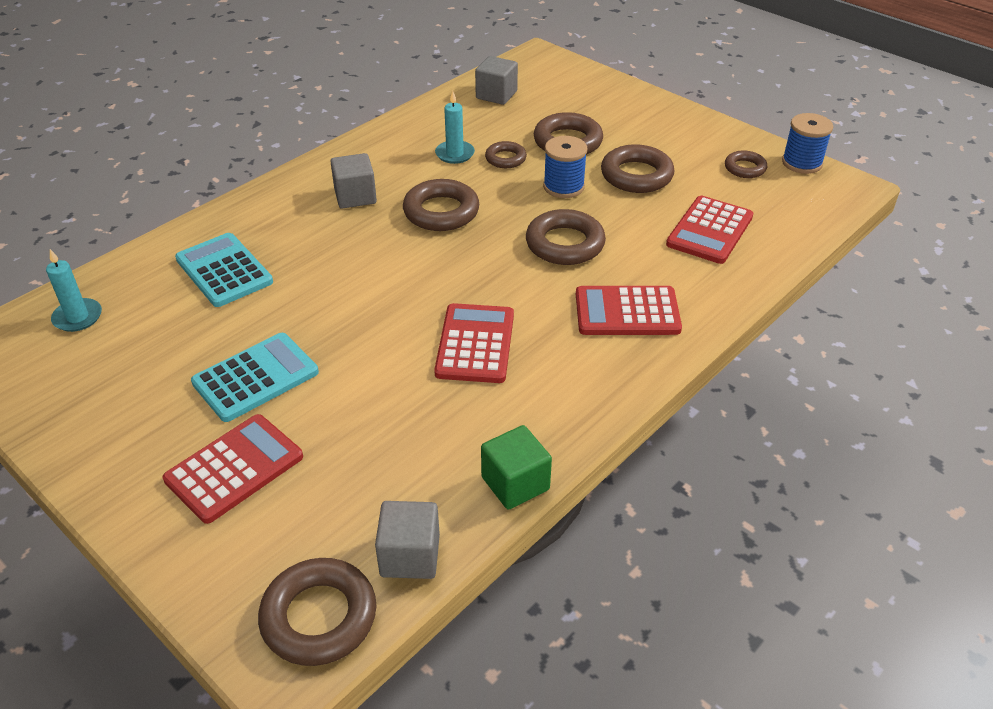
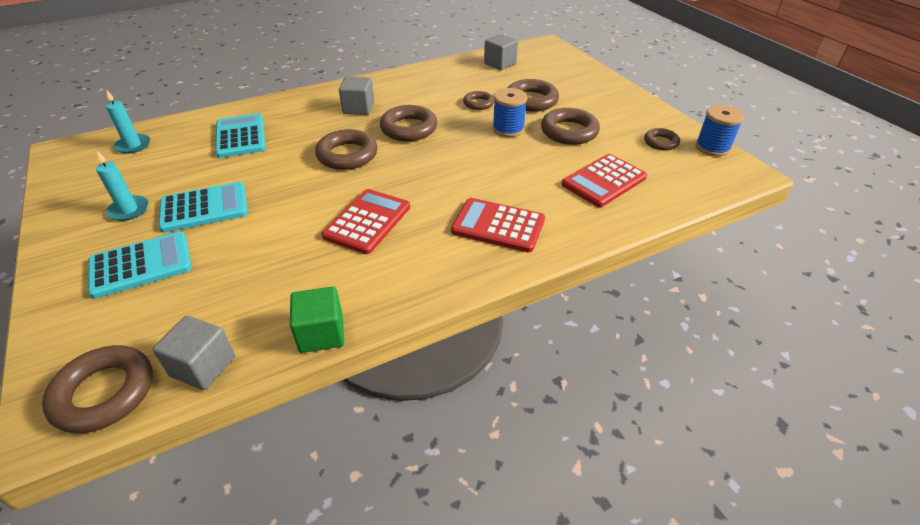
camera: 20 degrees right, 0 degrees up
(234, 468) = (141, 265): red calculator -> turquoise calculator
(455, 154) = (445, 94): turquoise candle -> turquoise candle (129, 210)
(565, 244) = (482, 167): brown ring -> brown ring (347, 155)

